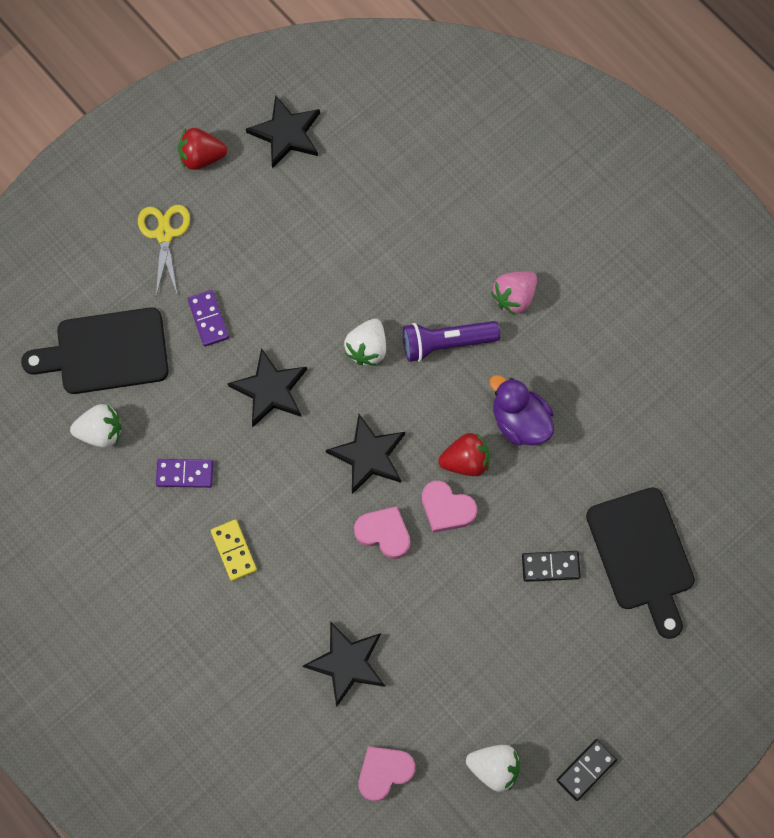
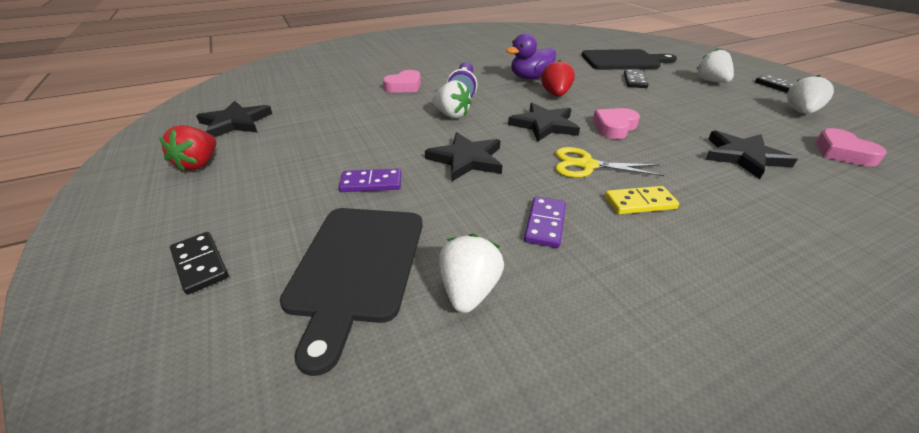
camera: 75 degrees left, 35 degrees down
(85, 250) = (200, 264): none -> black domino
(164, 234) = (251, 197): yellow scissors -> yellow scissors (587, 165)
(446, 509) = (593, 104): pink heart -> pink heart (404, 86)
(514, 297) = (443, 70): pink strawberry -> none
(581, 676) = (711, 81): none -> white strawberry

